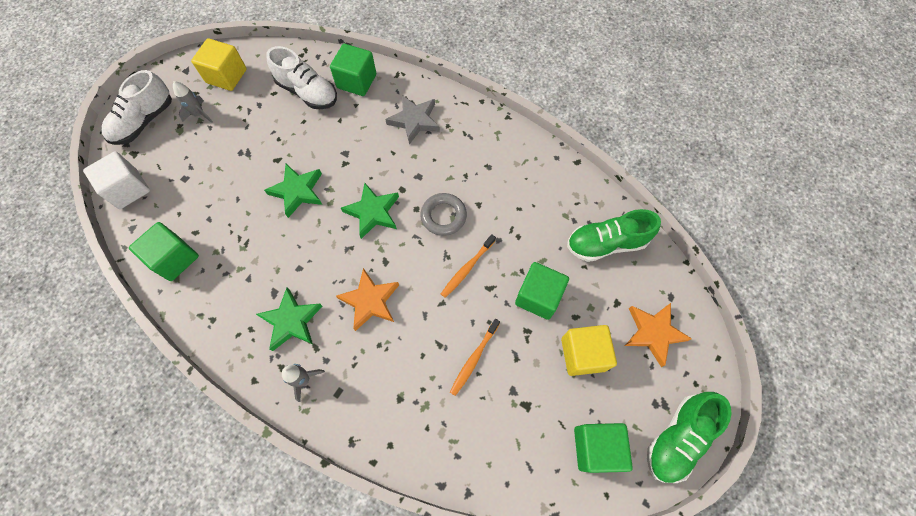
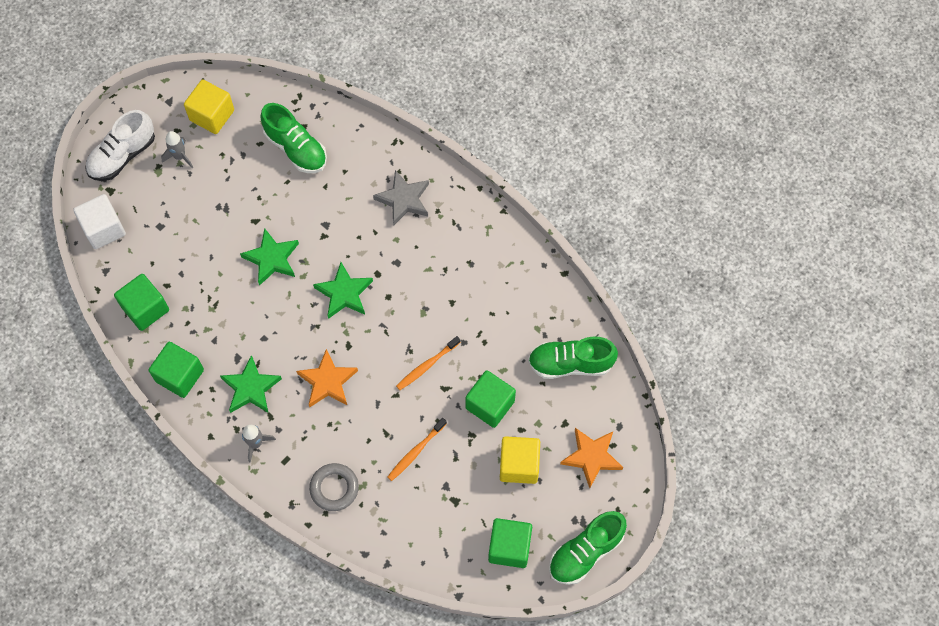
camera: 10 degrees right, 0 degrees up
(307, 92) = (296, 148): white shoe -> green shoe
(356, 81) = (350, 143): green cube -> green cube (180, 375)
(443, 216) = (414, 309): grey ring -> grey ring (334, 488)

